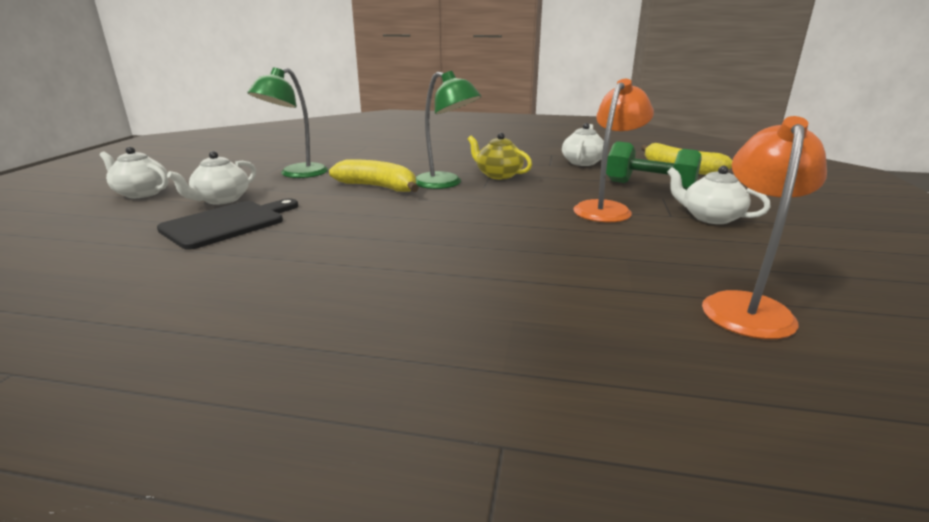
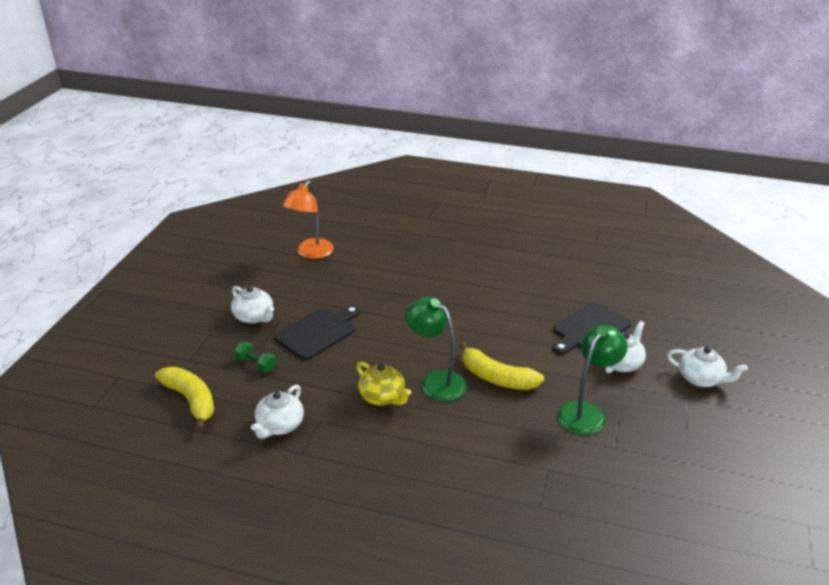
camera: 175 degrees left, 10 degrees up
(606, 208) = (318, 332): orange lamp -> black cutting board
(649, 186) = (256, 364): green dumbbell -> green dumbbell, size x0.56

